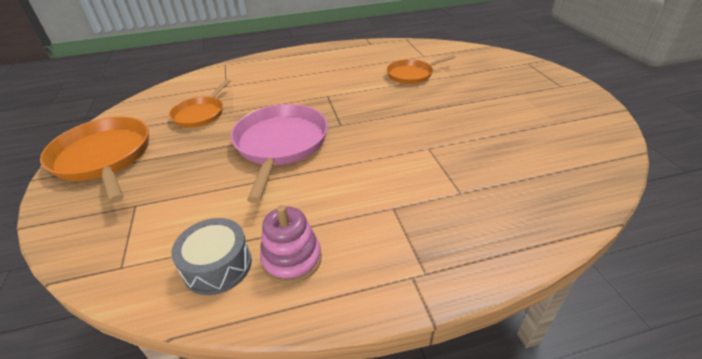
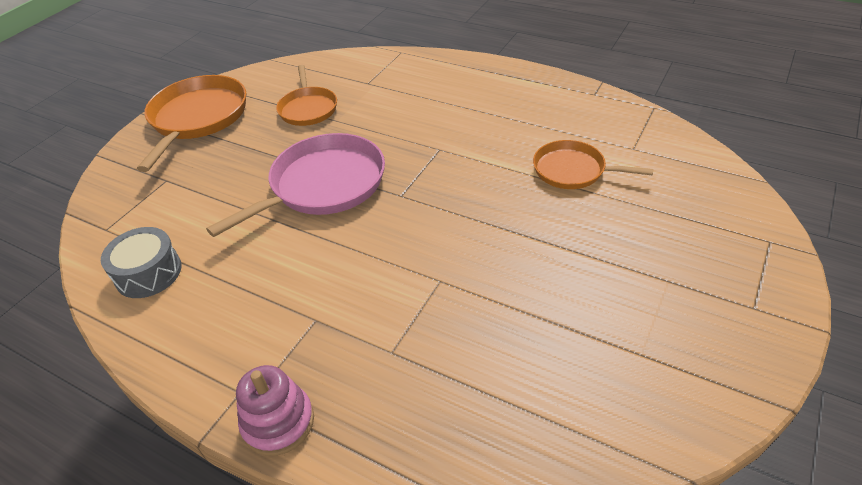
camera: 45 degrees right, 5 degrees up
(200, 114) = (308, 108): orange pan -> orange pan turned 75 degrees counterclockwise
(292, 259) = (191, 306): pink stacking toy -> pink stacking toy (278, 422)

